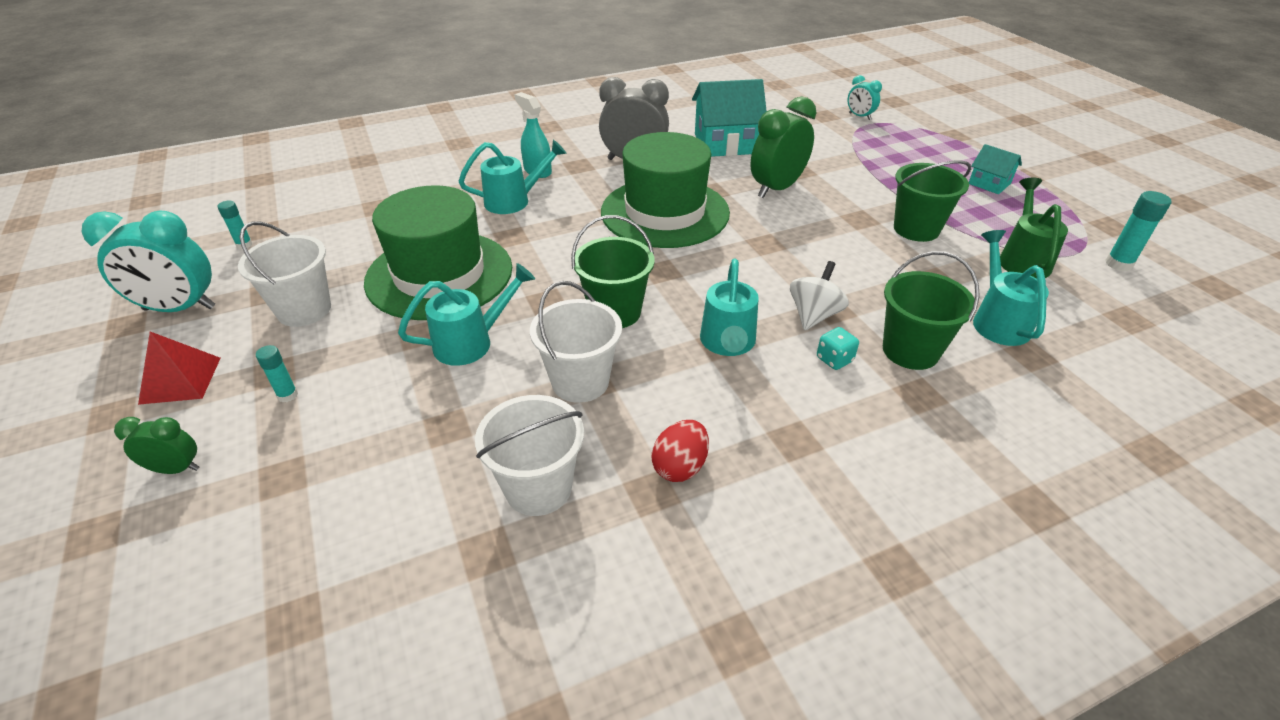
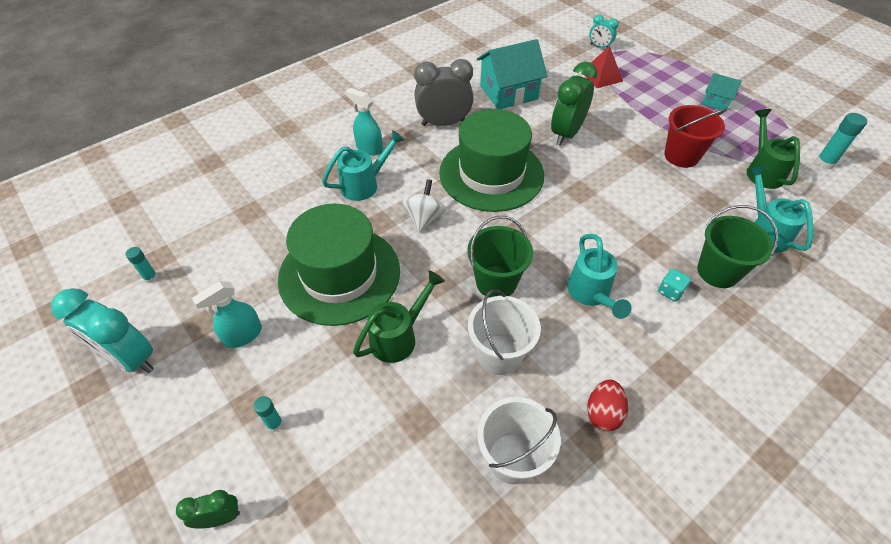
camera: 15 degrees left, 10 degrees up
(179, 309) = (130, 359): turquoise clock -> turquoise clock turned 45 degrees clockwise
(180, 380) = (173, 432): red pyramid -> red pyramid (601, 76)
(304, 310) = (243, 335): white bucket -> turquoise spray bottle
(471, 342) = (398, 337): turquoise watering can -> green watering can
(814, 315) = (641, 253): white spinning top -> white spinning top (424, 218)
(916, 229) = (681, 156): green bucket -> red bucket

